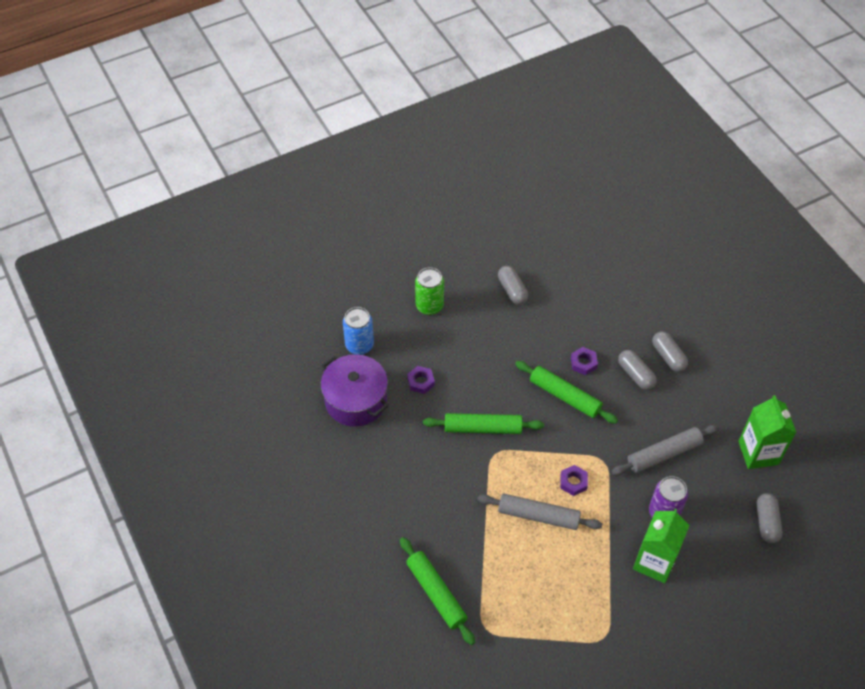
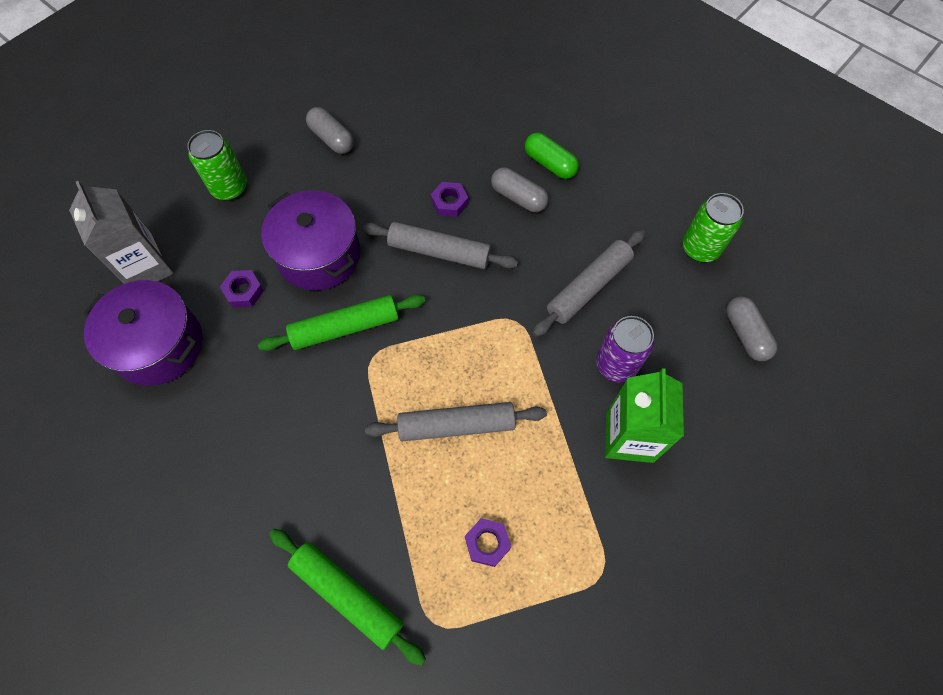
camera: 20 degrees left, 10 degrees up
(359, 345) = (146, 267): blue can -> grey carton
(479, 372) = (319, 255): none -> purple pot
(565, 396) = (439, 252): green rolling pin -> grey rolling pin
(573, 482) = (487, 362): purple nut -> purple nut (487, 543)
(668, 356) = (550, 164): grey capsule -> green capsule
(758, 453) = (700, 248): green carton -> green can

